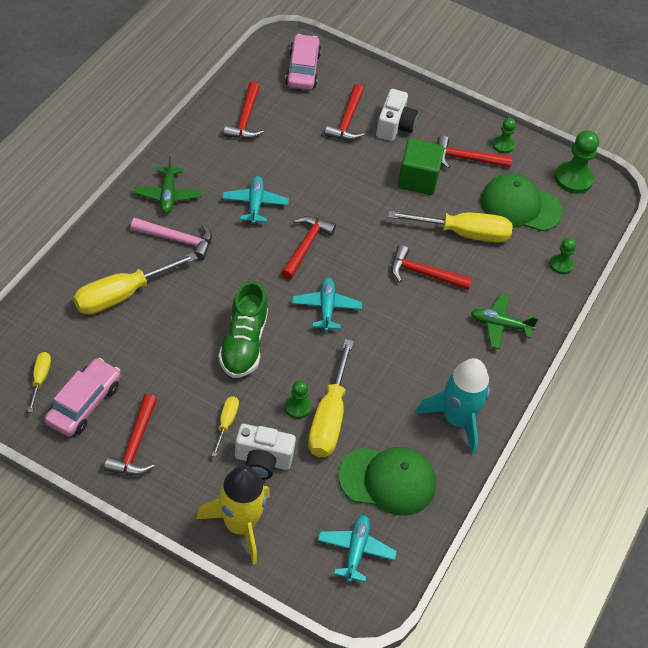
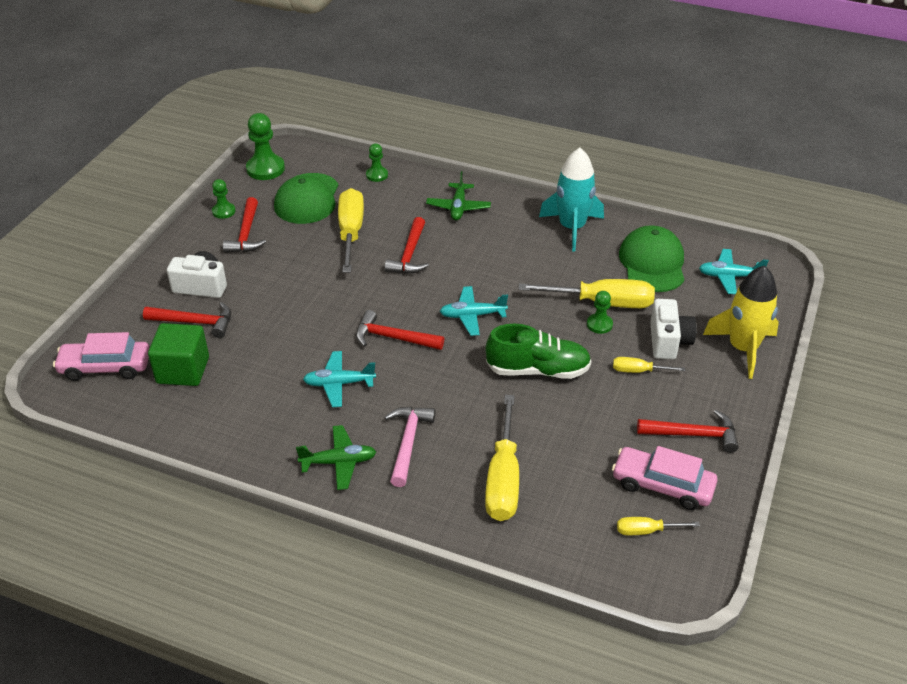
camera: 90 degrees left, 10 degrees down
(122, 295) = (503, 478): yellow screwdriver -> yellow screwdriver turned 45 degrees clockwise
(245, 119) = (198, 408): red hammer -> none
(417, 179) = (281, 265): green cube -> green cube (183, 370)

